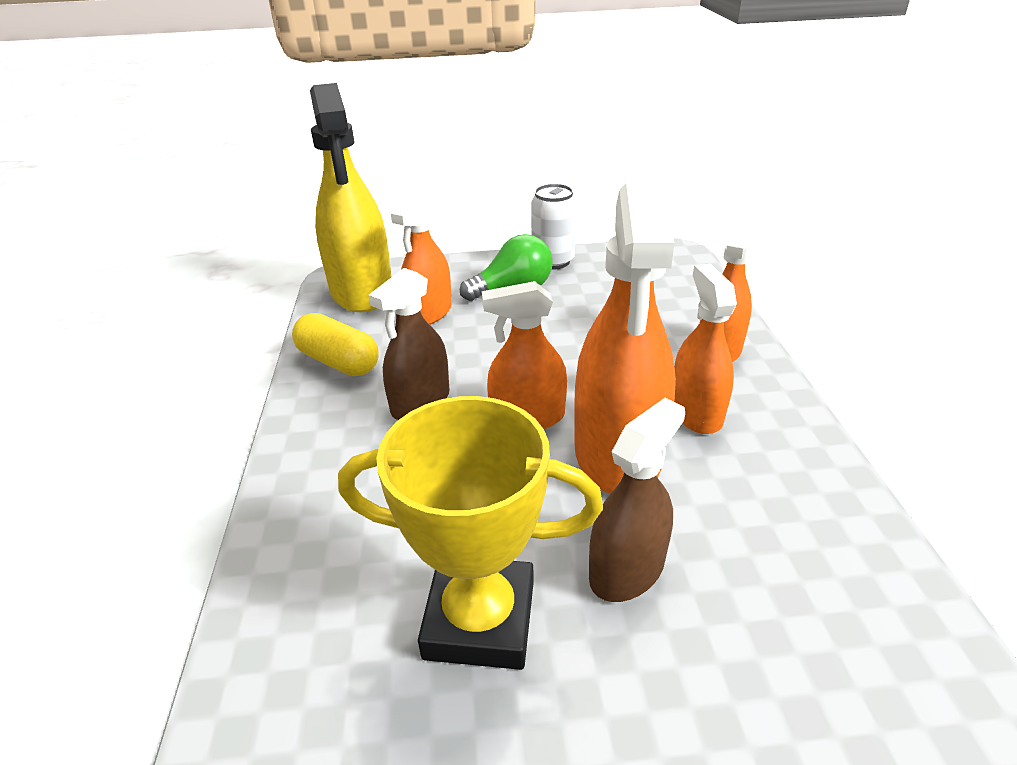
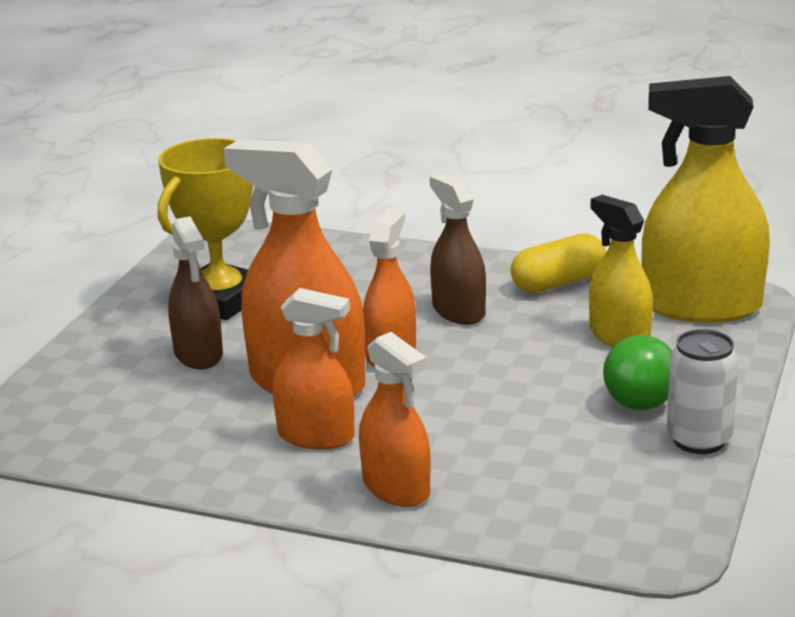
camera: 115 degrees right, 10 degrees down
(429, 313) = (619, 336): orange spray bottle -> yellow spray bottle

